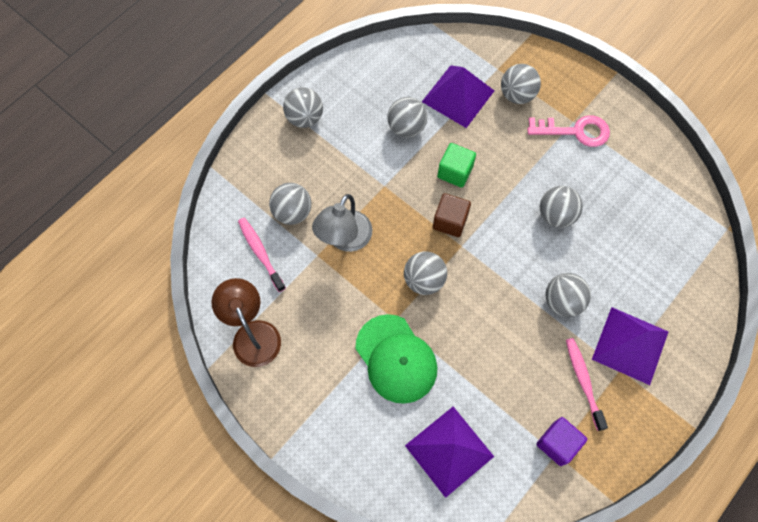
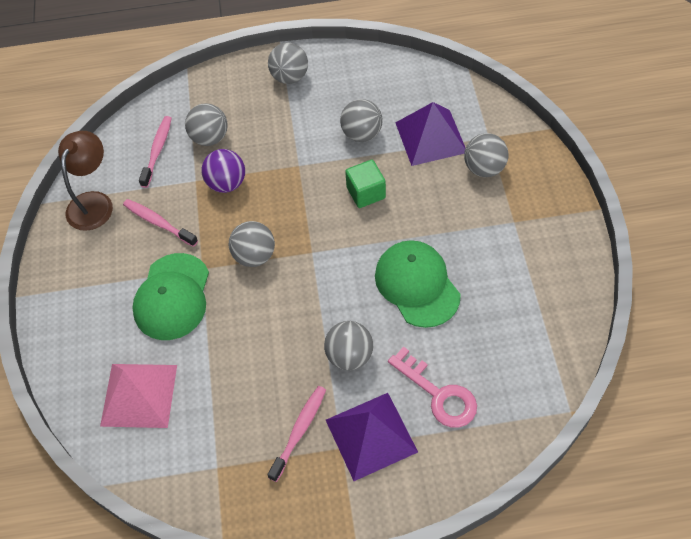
camera: 45 degrees right, 10 degrees down
(324, 310) = (158, 223): none -> pink toothbrush
(345, 239) = (226, 183): grey lamp -> purple ball
(449, 451) = (139, 395): purple pyramid -> pink pyramid
(450, 221) = (322, 227): brown cube -> none
(556, 215) = (417, 285): grey ball -> green cap
(557, 443) = (226, 461): purple cube -> none
(575, 131) = (507, 230): pink key -> pink key (438, 394)

